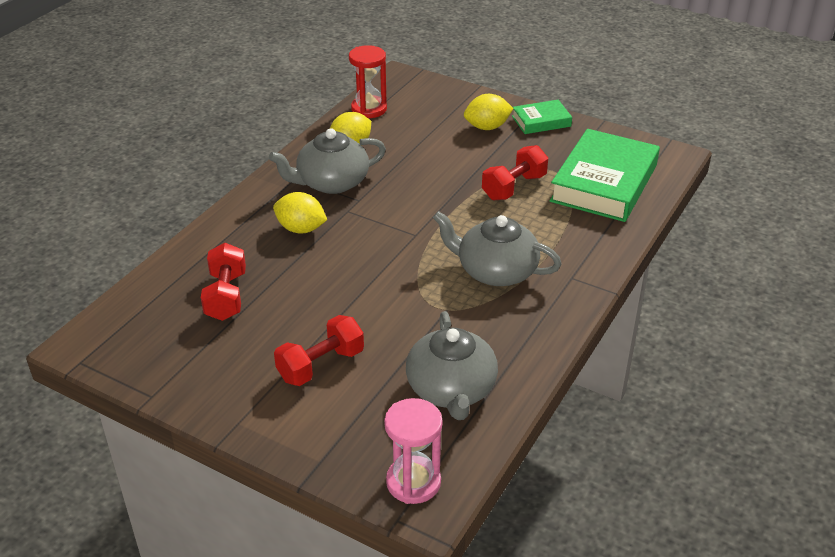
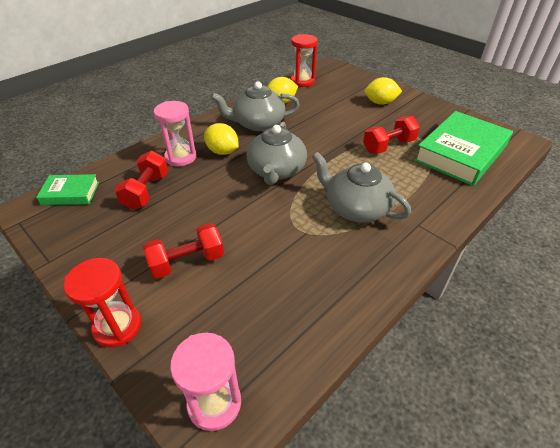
camera: 15 degrees right, 5 degrees up
(248, 245) = (181, 157): none -> pink hourglass
(276, 441) = (118, 326): none -> red hourglass
(451, 390) = (284, 309): grey teapot -> grey teapot (276, 171)
(541, 121) = (421, 104): green book -> green book (70, 193)

